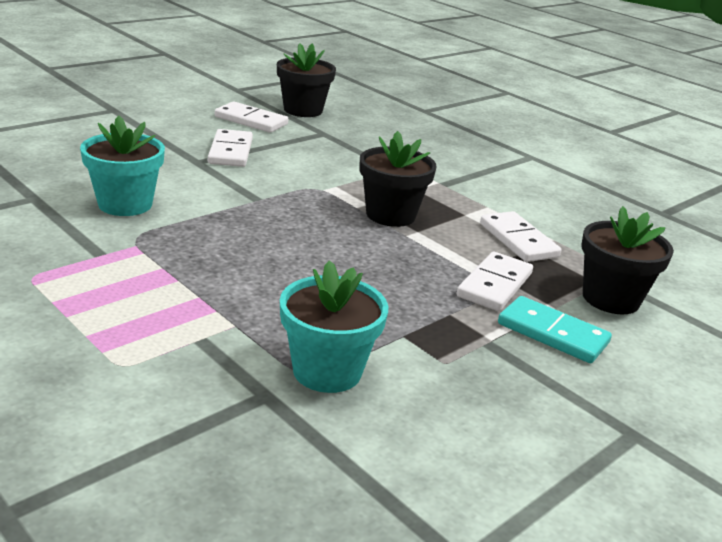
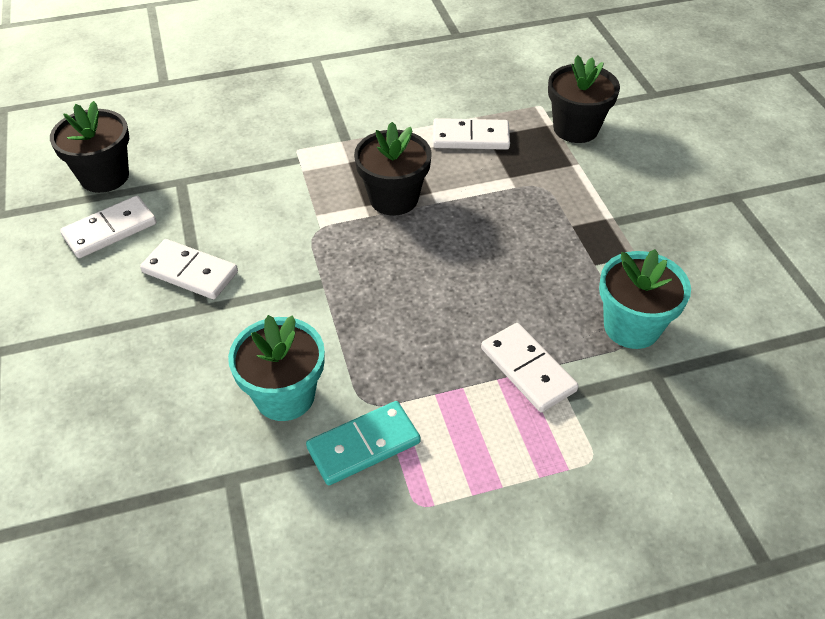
camera: 60 degrees left, 20 degrees up
(494, 285) = (537, 182): white domino -> white domino (527, 370)
(552, 333) = (613, 181): turquoise domino -> turquoise domino (363, 445)

